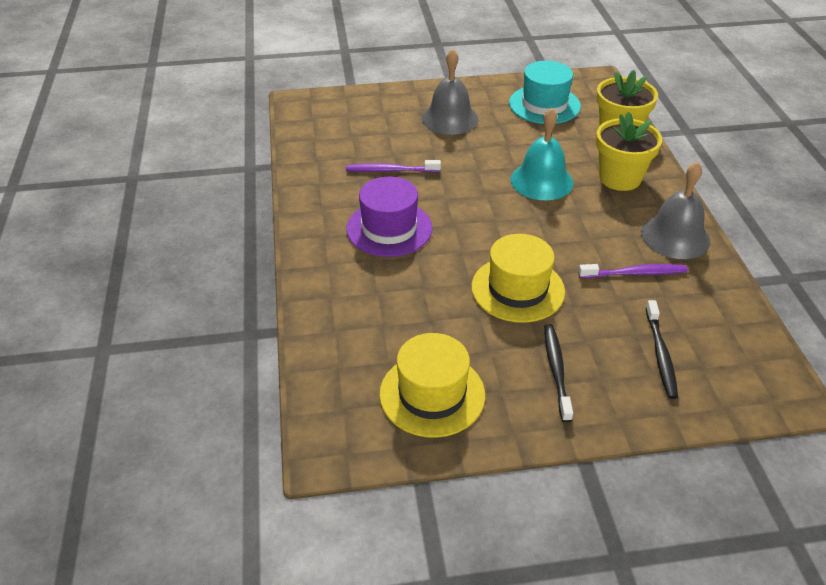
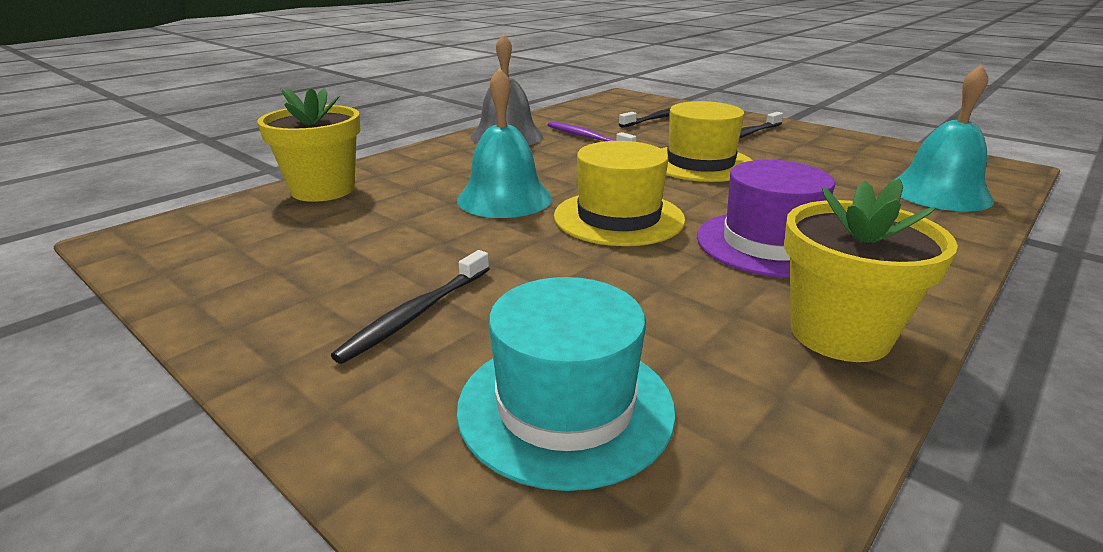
camera: 130 degrees left, 15 degrees down
(347, 354) = (939, 193): none -> turquoise bell
(390, 170) = (661, 298): purple toothbrush -> none
(432, 394) = (870, 157): yellow hat -> yellow hat (618, 218)
(450, 118) = (416, 314): grey bell -> black toothbrush
(544, 105) = (273, 251): turquoise hat -> turquoise hat (565, 406)
(620, 178) = (436, 169): yellow flower pot -> yellow flower pot (839, 333)

